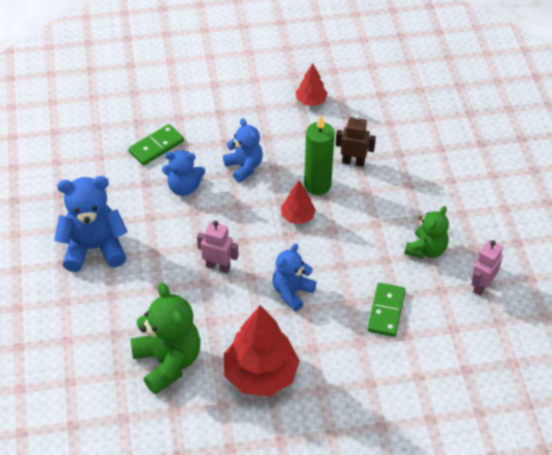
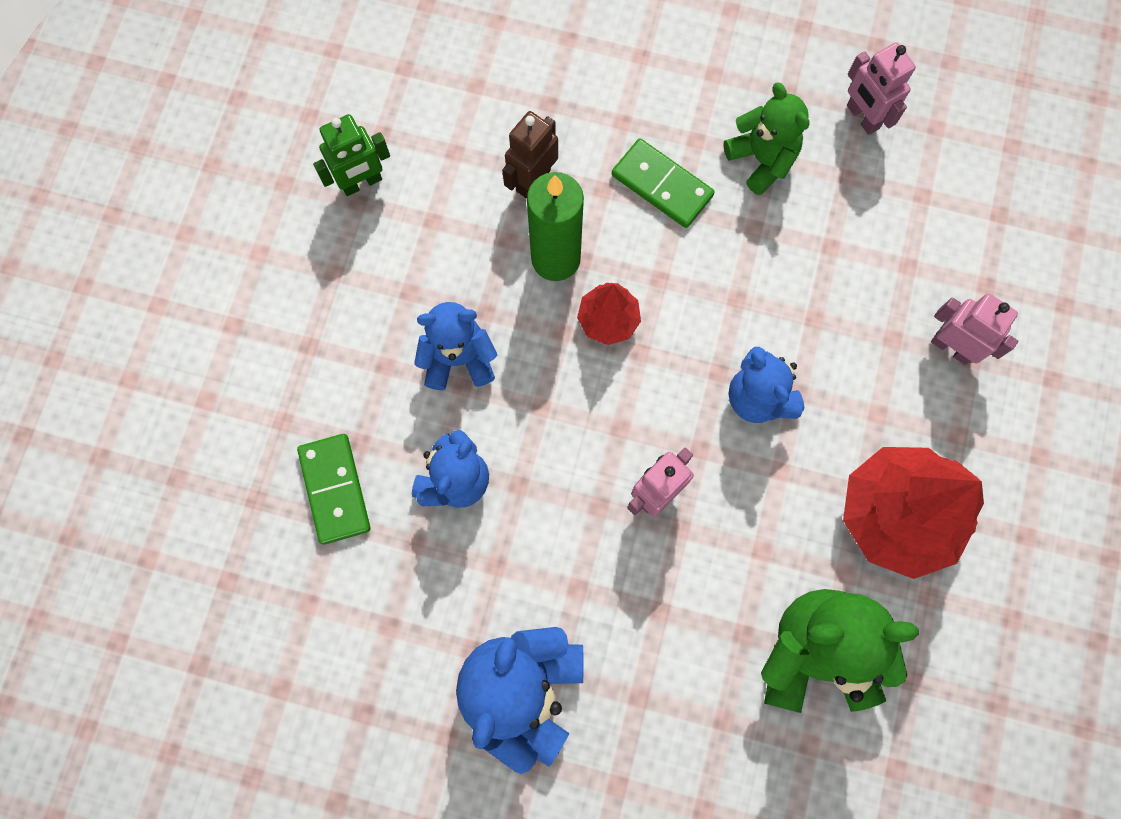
camera: 65 degrees left, 25 degrees up
(311, 101) = (362, 183): red tree -> green robot
(371, 370) = (951, 347): none -> pink robot
(386, 311) = (853, 274): green domino -> green domino (662, 185)

